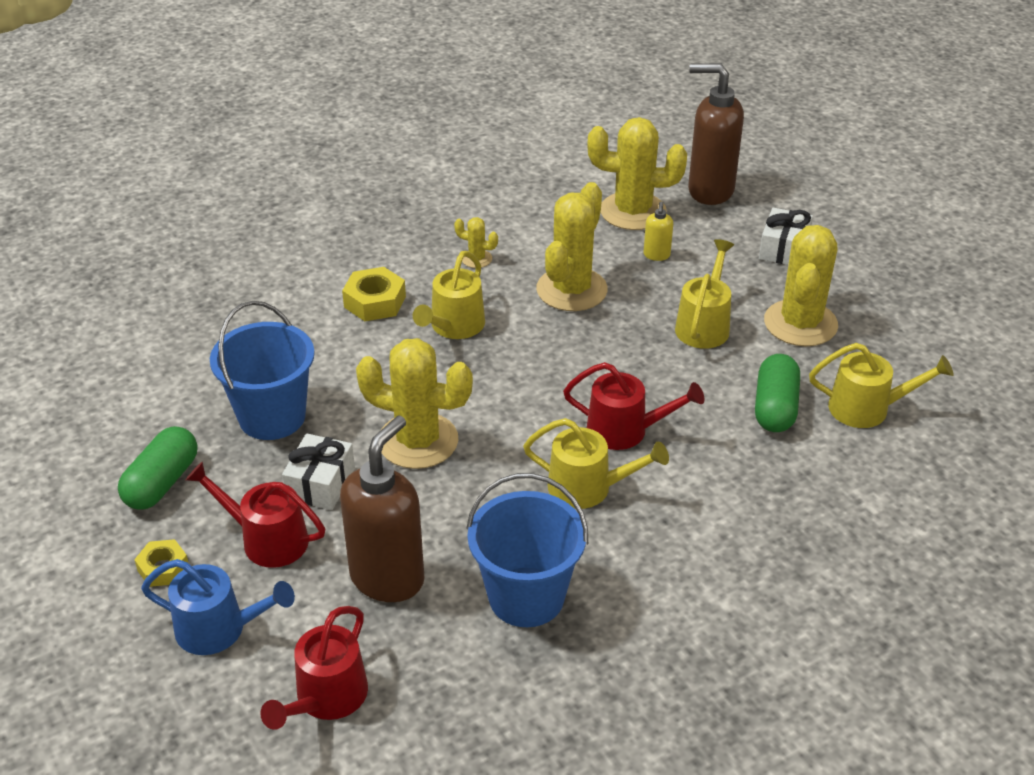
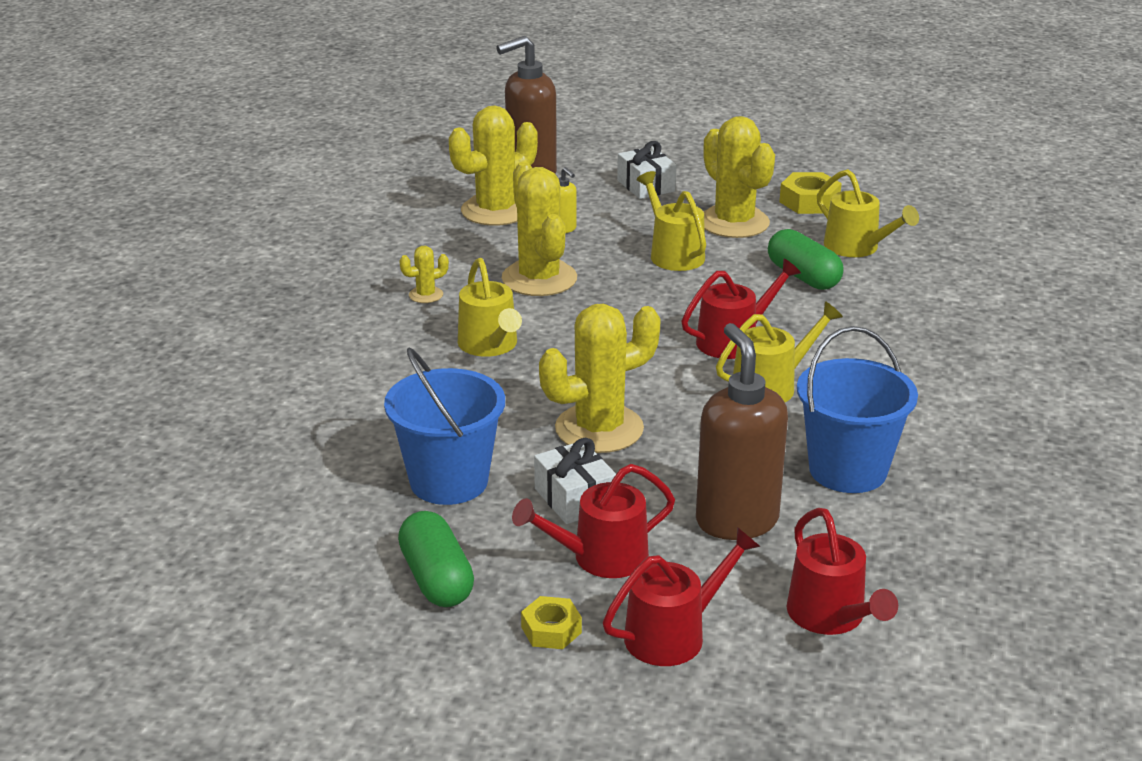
camera: 45 degrees left, 10 degrees down
(220, 629) = (674, 634): blue watering can -> red watering can
(375, 302) = (391, 363): yellow nut -> yellow nut (809, 202)
(868, 408) = (857, 248): yellow watering can -> yellow watering can turned 90 degrees clockwise

